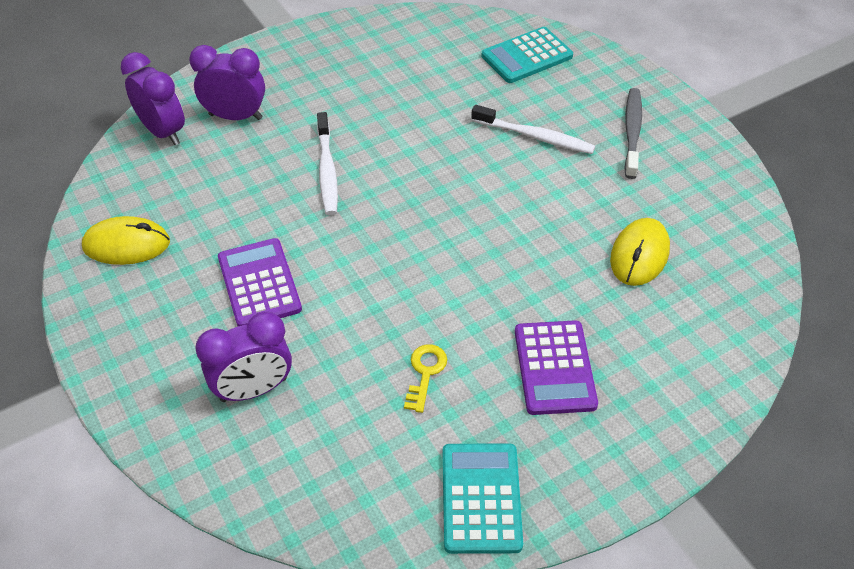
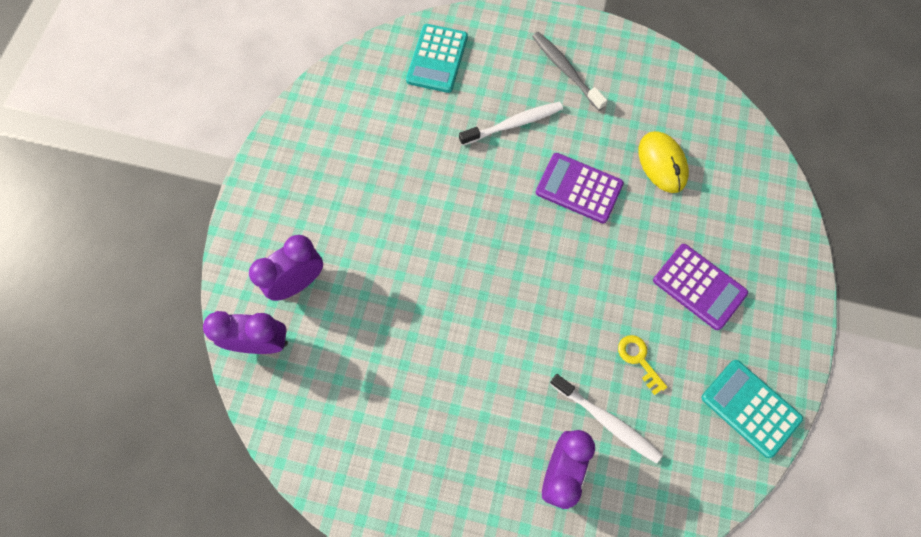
camera: 45 degrees left, 20 degrees up
(126, 244) = (352, 454): yellow mouse -> none
(259, 283) = (475, 395): purple calculator -> purple calculator (579, 188)
(327, 171) = (415, 269): white toothbrush -> white toothbrush (607, 421)

